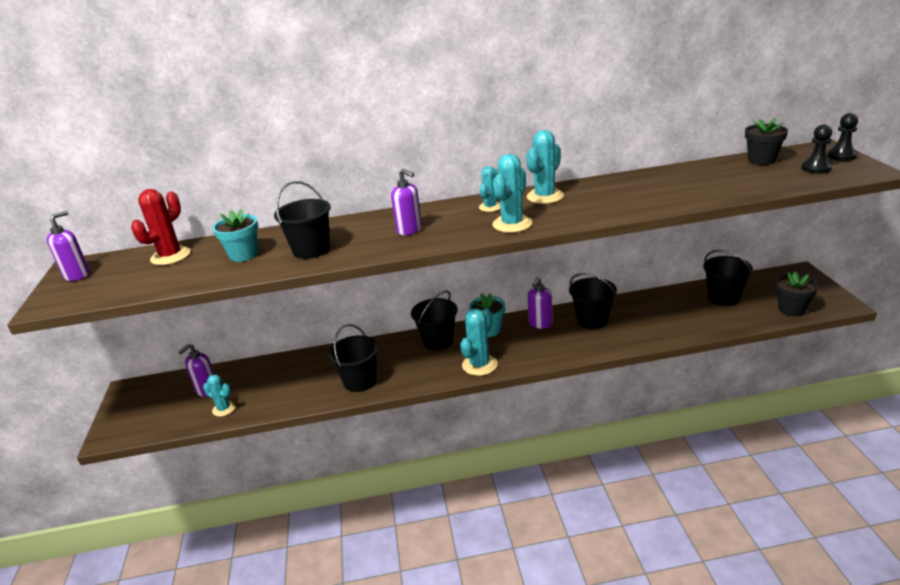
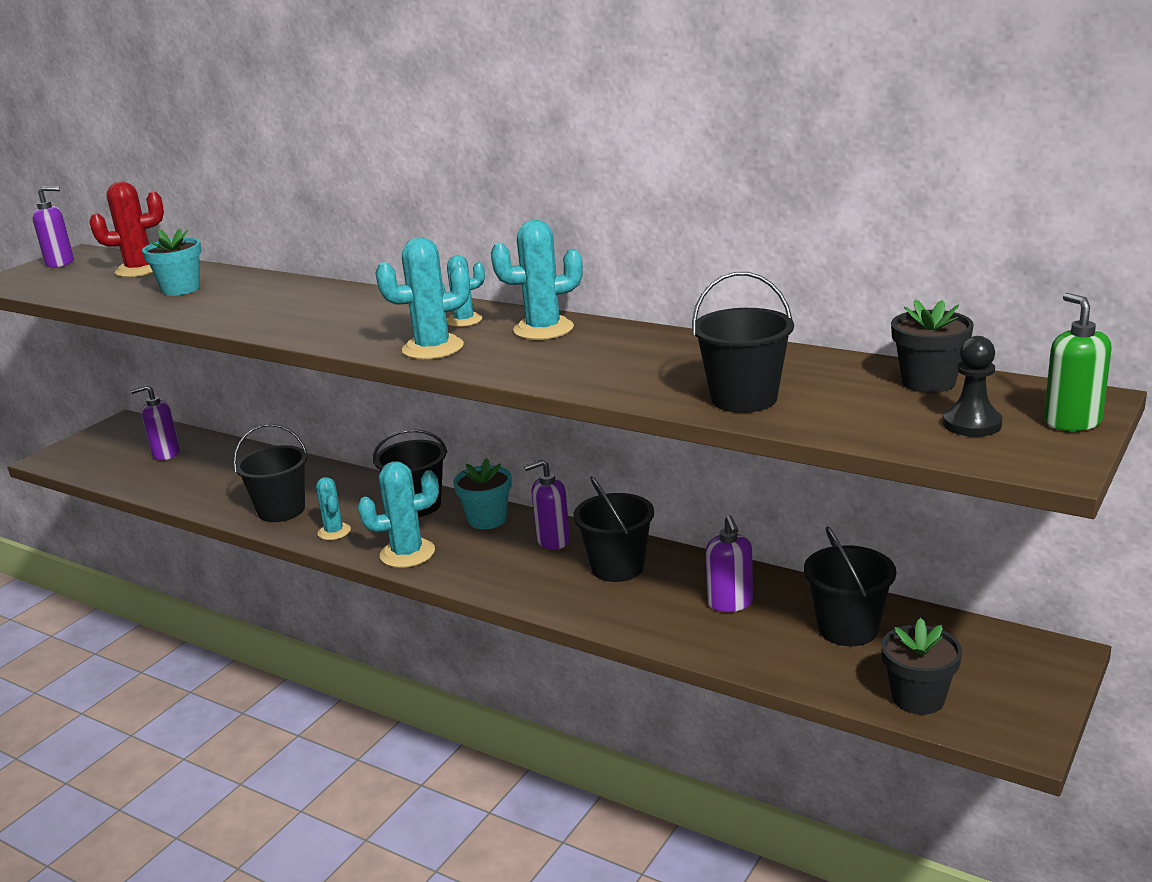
camera: 40 degrees right, 5 degrees down
(224, 409) = (148, 478): turquoise cactus -> turquoise cactus (334, 532)
(311, 250) = (229, 305): black bucket -> black bucket (744, 399)
(409, 230) = (340, 317): purple soap dispenser -> purple soap dispenser (730, 603)
(841, 156) = (1072, 422): black pawn -> green soap dispenser

